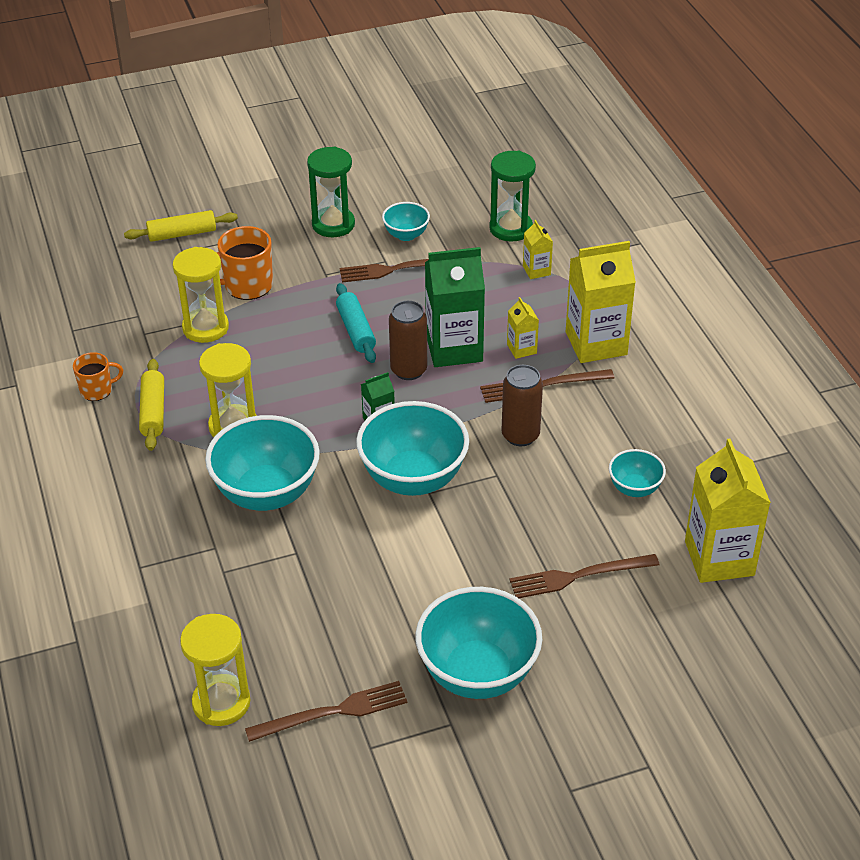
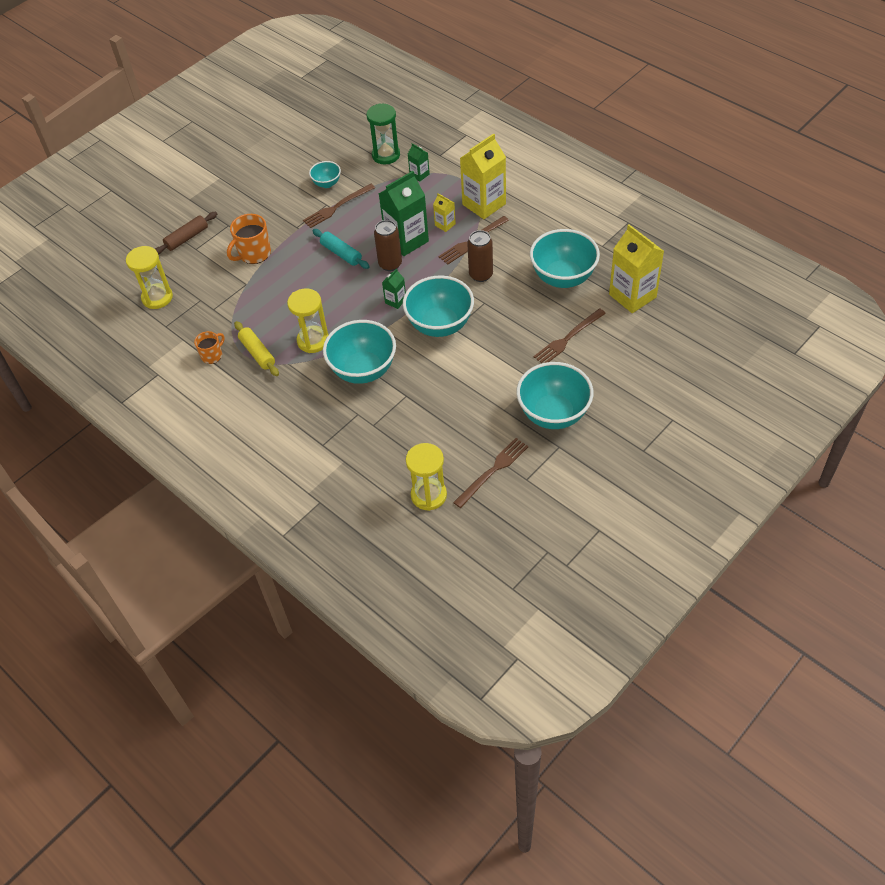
camera: 25 degrees left, 10 degrees up
(182, 234) = (187, 238): yellow rolling pin -> brown rolling pin
(205, 328) = (249, 290): yellow hourglass -> yellow hourglass (157, 297)
(333, 224) = (277, 194): green hourglass -> none
(536, 270) = (419, 175): yellow carton -> green carton
(634, 488) = (563, 277): turquoise bowl -> turquoise bowl, size x1.98

